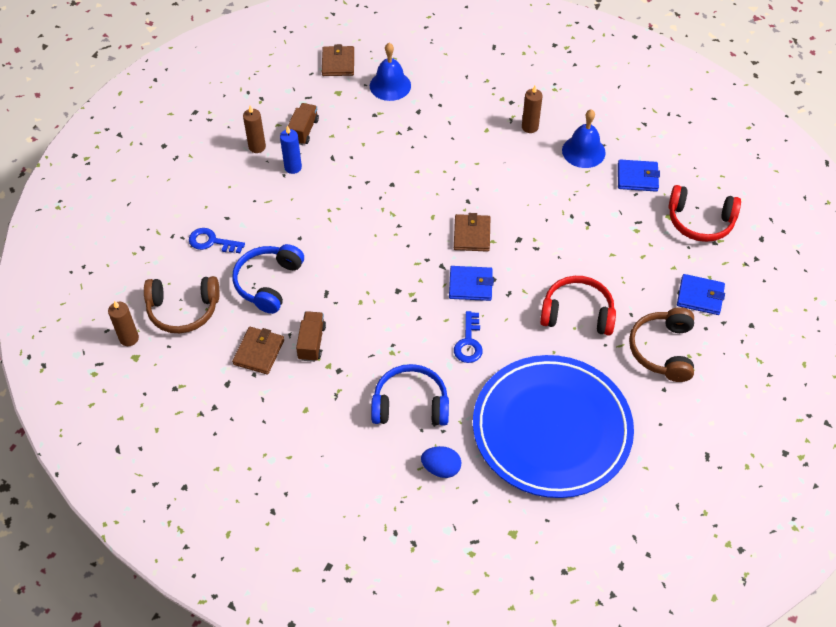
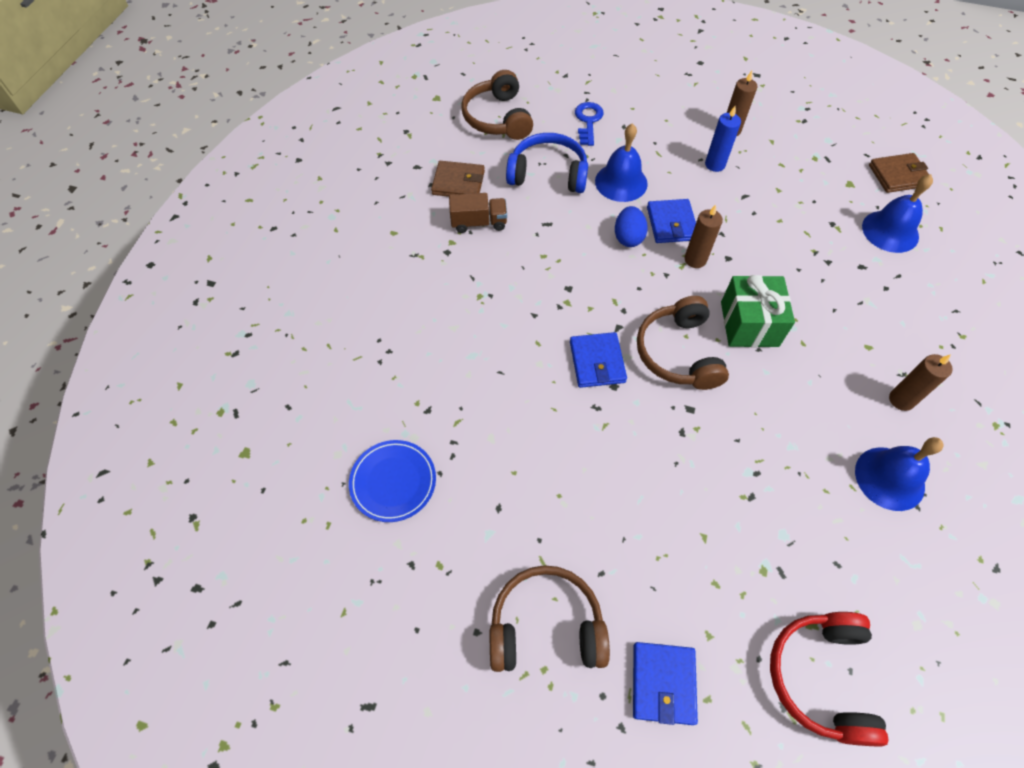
camera: 80 degrees right, 5 degrees up
(129, 338) = (456, 89): brown candle -> brown candle (695, 259)
(294, 233) = (621, 182): none -> blue bell
(303, 131) = (773, 164): brown truck -> none
(410, 404) = (411, 324): blue headphones -> none
(441, 468) = (329, 366): blue egg -> blue egg (628, 237)
(455, 188) = (749, 324): none -> green gift
(469, 342) = (509, 371): blue key -> none
(472, 235) = (678, 353): brown wallet -> brown headphones
(551, 429) = (393, 482): blue plate -> blue plate, size x0.41
(577, 313) = (584, 497): red headphones -> none
(637, 177) = (872, 564): blue wallet -> blue wallet (671, 224)

